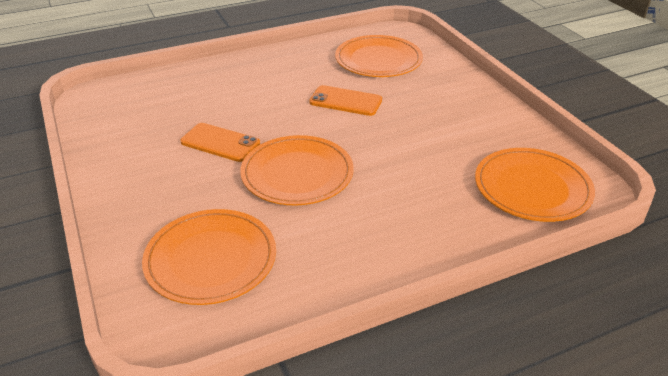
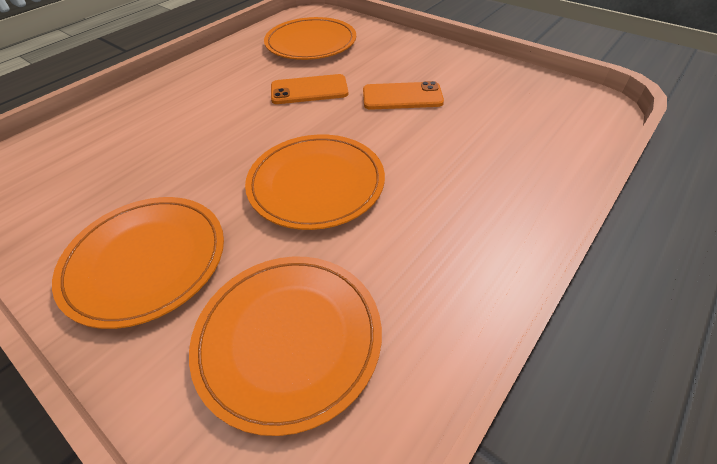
camera: 25 degrees left, 10 degrees up
(220, 143) = (199, 178): orange phone -> orange phone (402, 97)
(532, 188) = (549, 119): orange plate -> orange plate (146, 261)

